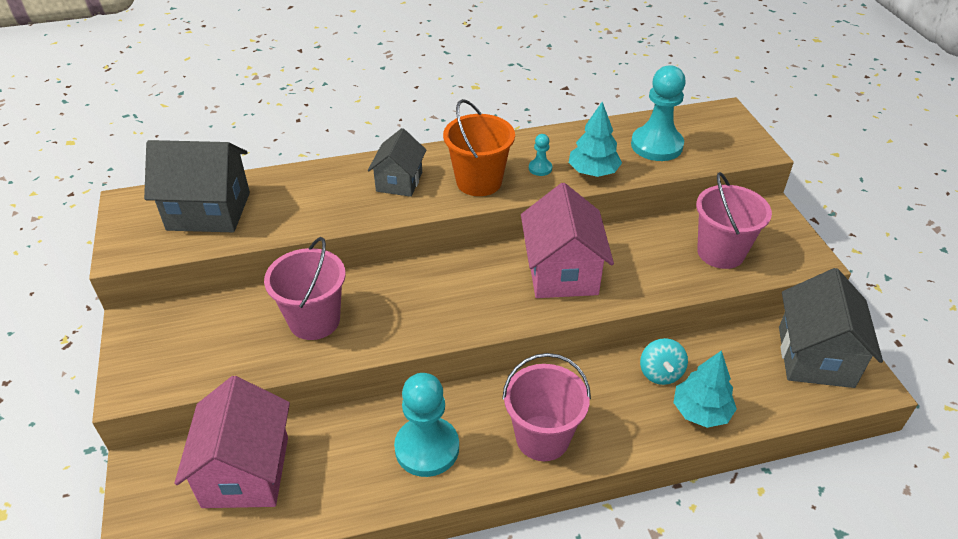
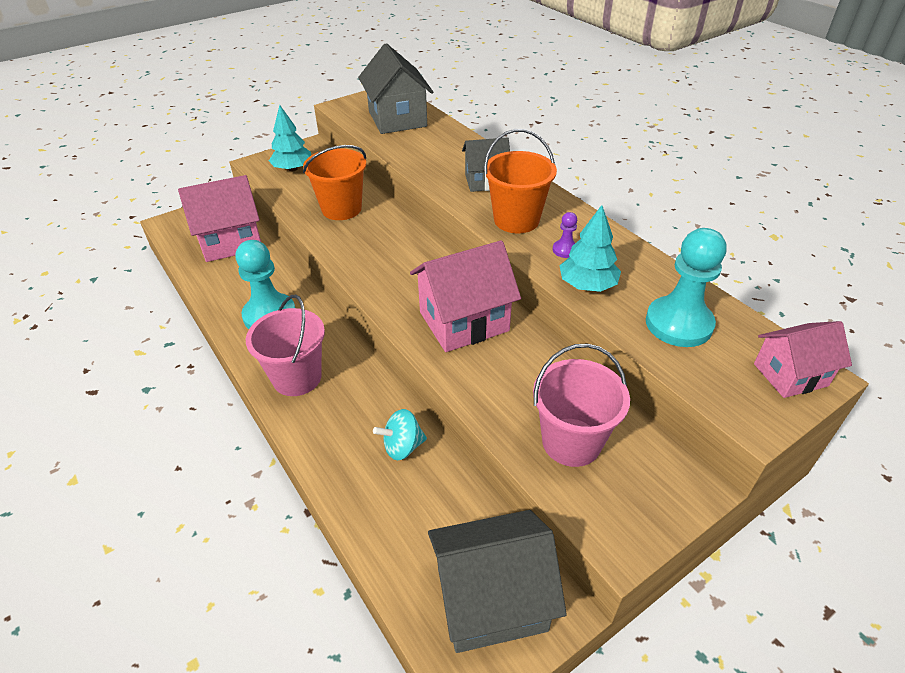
camera: 70 degrees right, 0 degrees up
(314, 320) = (341, 209): pink bucket -> orange bucket
(540, 168) = (565, 250): turquoise pawn -> purple pawn
(701, 411) = (363, 489): turquoise tree -> turquoise tree (293, 169)
(722, 121) = (790, 375): none -> pink house

